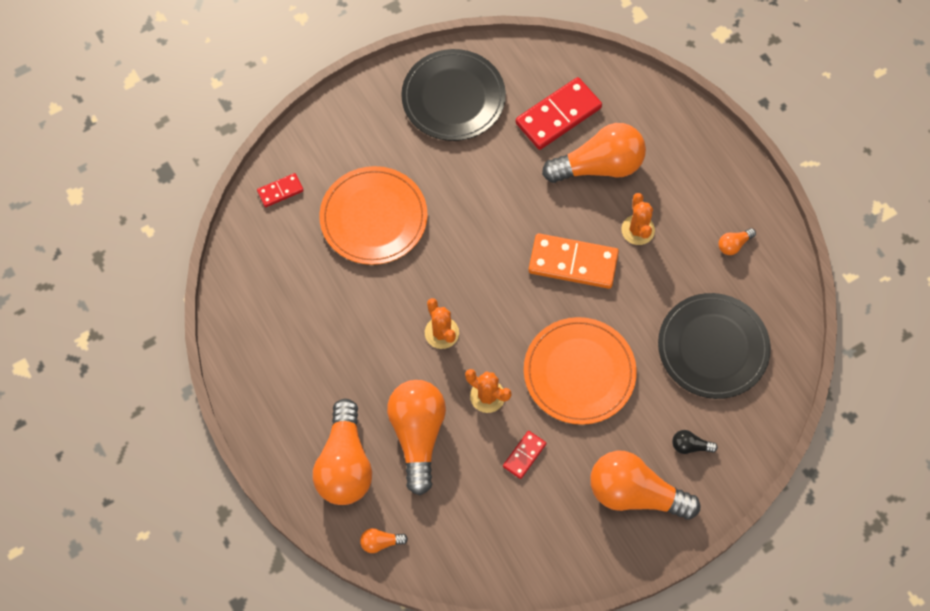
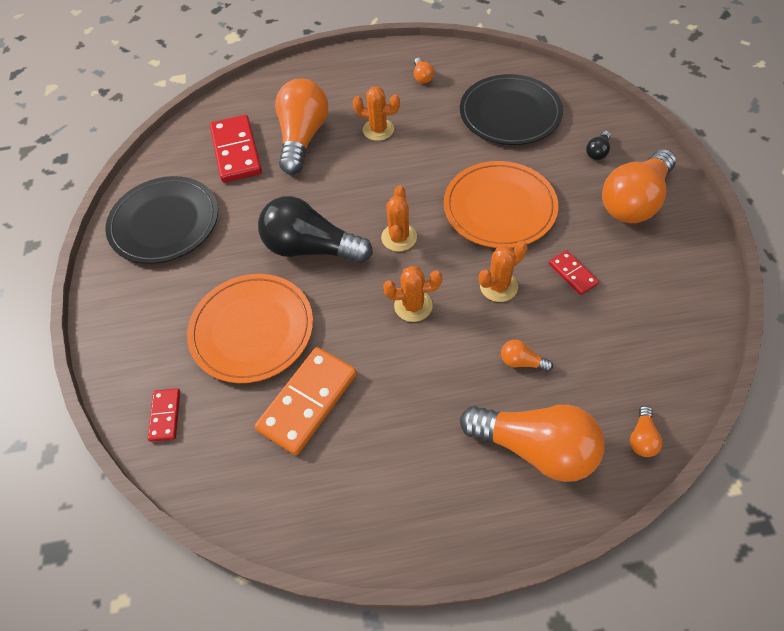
camera: 65 degrees left, 10 degrees down
(418, 435) = (521, 362): orange light bulb -> orange light bulb, size x0.41
(471, 228) = (311, 248): none -> black light bulb
(510, 296) = (399, 237): none -> orange cactus
(573, 262) = (387, 181): orange domino -> orange domino (307, 401)

